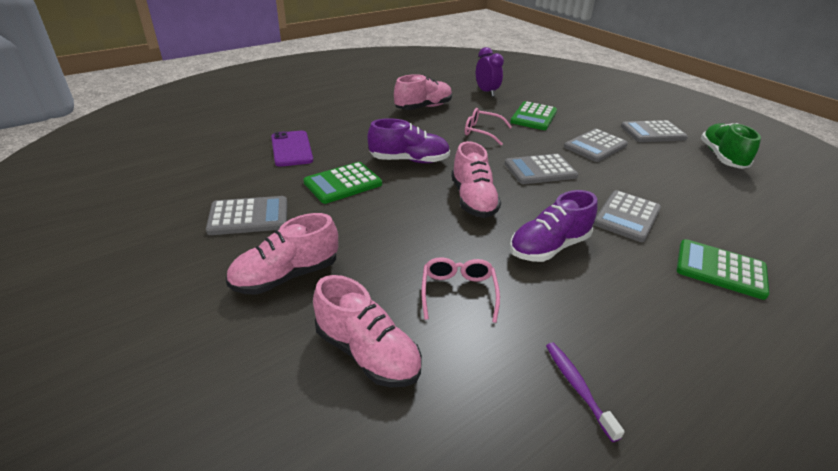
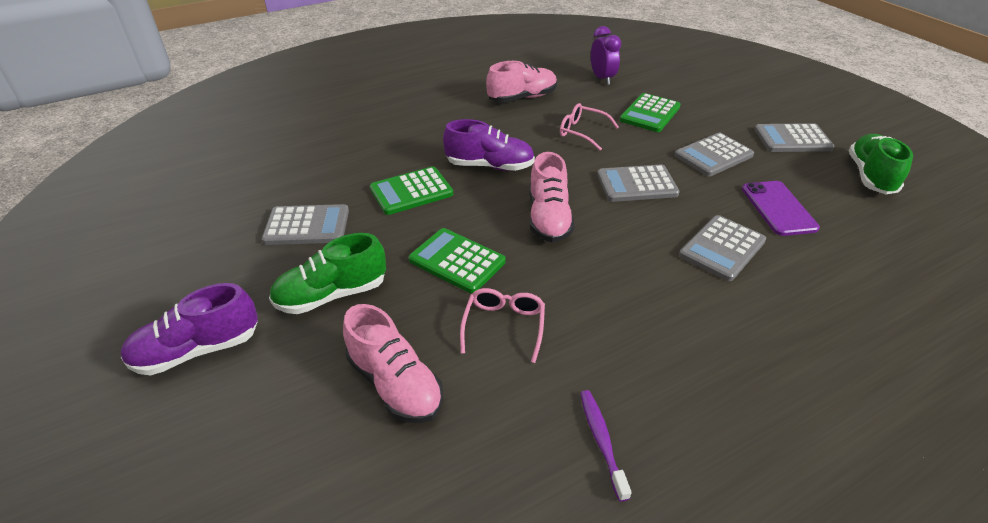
camera: 10 degrees right, 5 degrees up
(286, 276) = (332, 295): pink shoe -> green shoe
(291, 149) = (365, 147): purple phone -> purple phone (778, 208)
(549, 247) = (618, 280): purple shoe -> purple shoe (197, 350)
(720, 269) = (812, 321): green calculator -> green calculator (457, 261)

